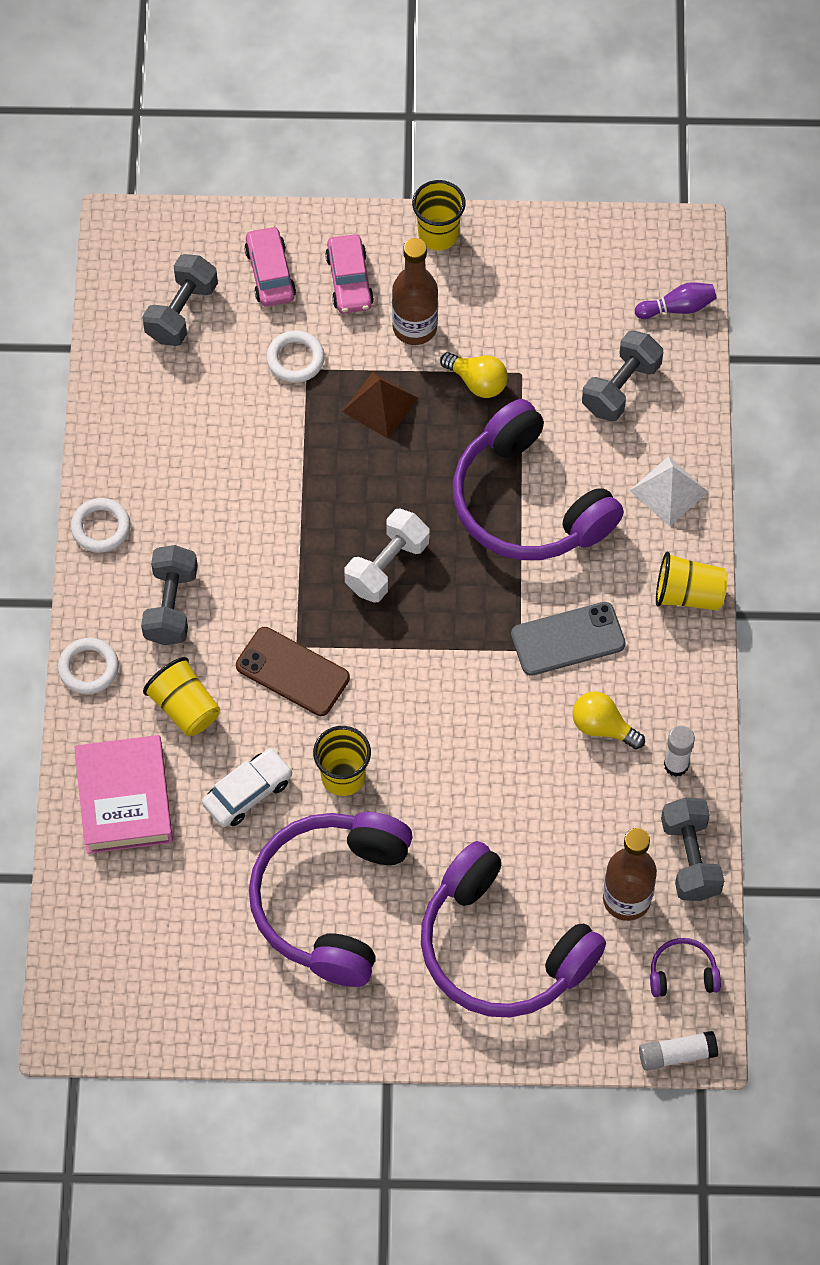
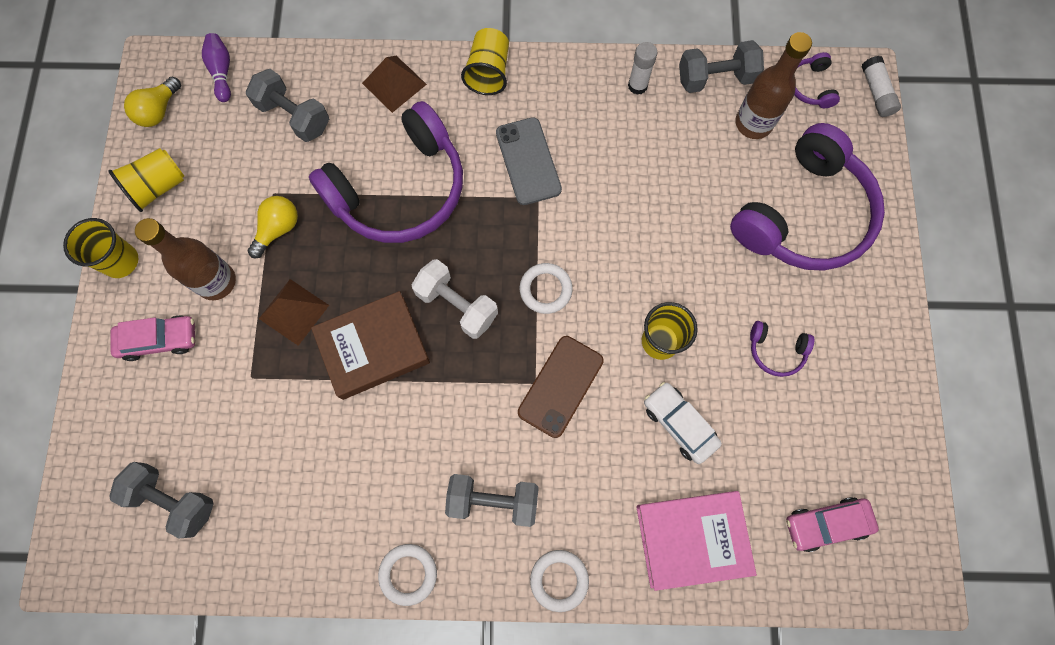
camera: 90 degrees left, 10 degrees up
(184, 707) = (598, 484): yellow cup -> yellow cup (158, 187)
(270, 273) = (141, 414): pink car -> pink car (826, 524)
(295, 359) = (238, 388): white ring -> white ring (545, 289)
(330, 901) = (776, 351): purple headphones -> purple headphones, size x0.40
(338, 484) = (373, 348): none -> brown book
(602, 727) = (606, 137): yellow light bulb -> yellow light bulb (159, 111)
(669, 491) = (394, 83): white pyramid -> brown pyramid

